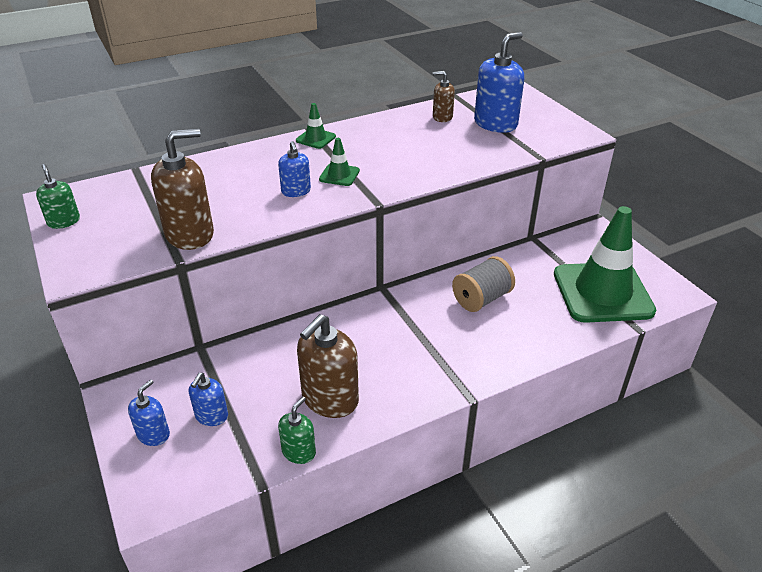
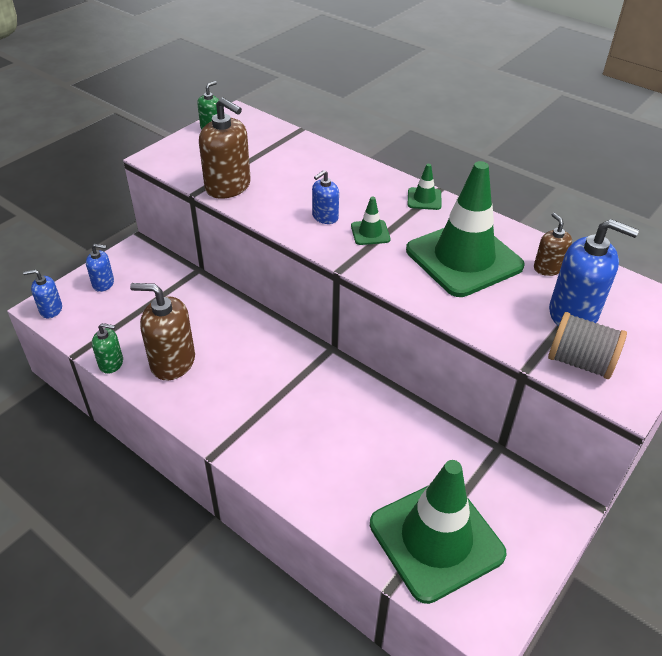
camera: 65 degrees right, 5 degrees up
(211, 416) = (130, 304): blue soap dispenser -> blue soap dispenser (51, 309)
(406, 144) = (464, 258): none -> green traffic cone
(481, 299) = (358, 428): grey spool -> grey spool (580, 362)

